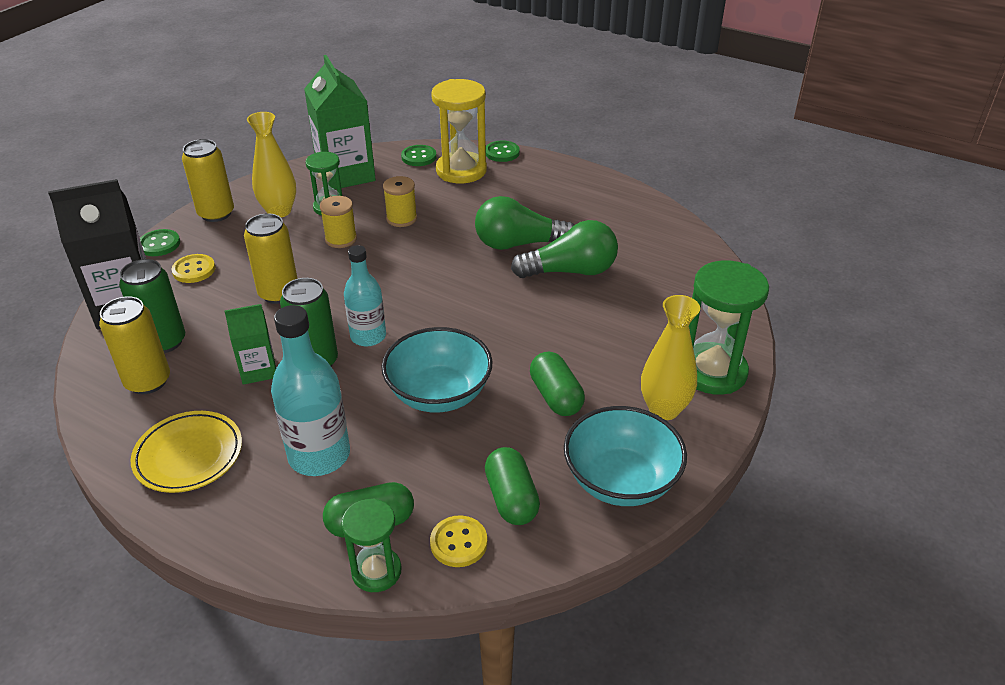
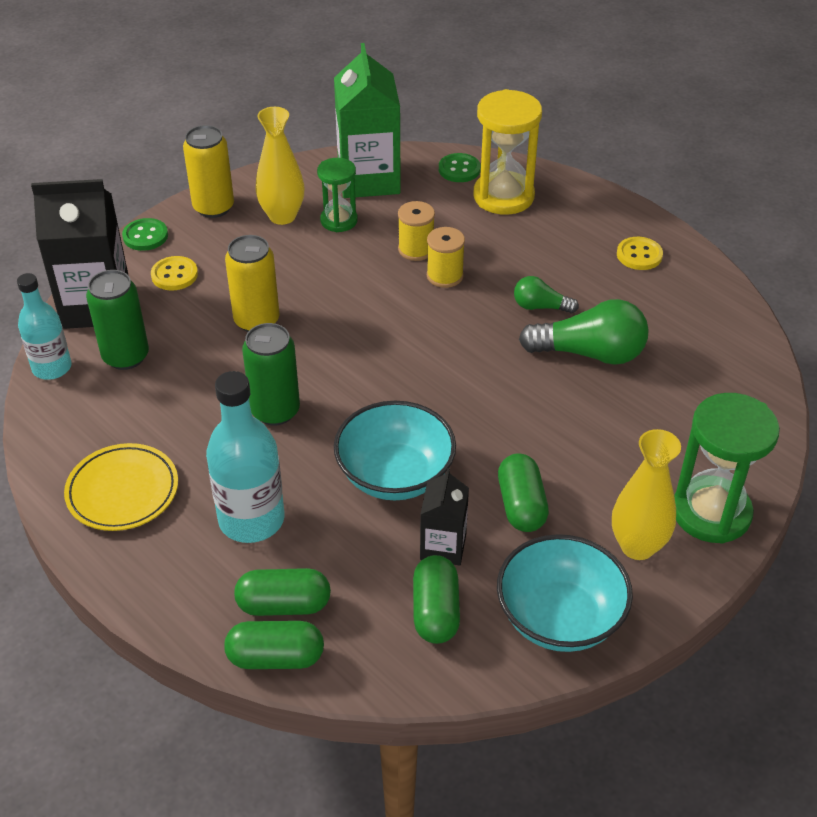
camera: 15 degrees right, 5 degrees up
(148, 381) = (100, 399): yellow can -> none
(258, 370) = (213, 409): green carton -> none
(341, 239) = (341, 264): yellow spool -> yellow spool (445, 276)
(368, 336) = (338, 392): turquoise bottle -> turquoise bottle (52, 368)
(376, 571) = (276, 657): green hourglass -> green capsule
(458, 543) = (366, 647): yellow button -> yellow button (639, 255)
(500, 443) = (443, 546): none -> black carton
(502, 153) = (560, 179): green button -> none
(518, 244) = (540, 307): green light bulb -> green light bulb, size x0.54

